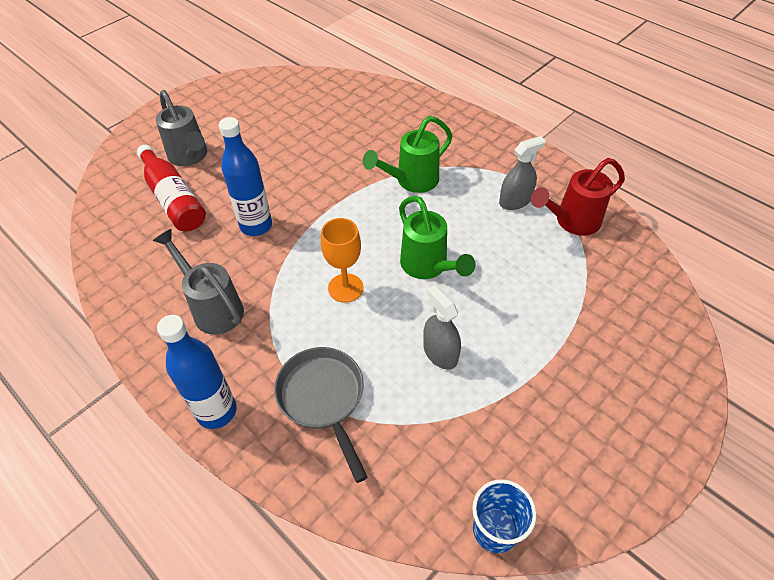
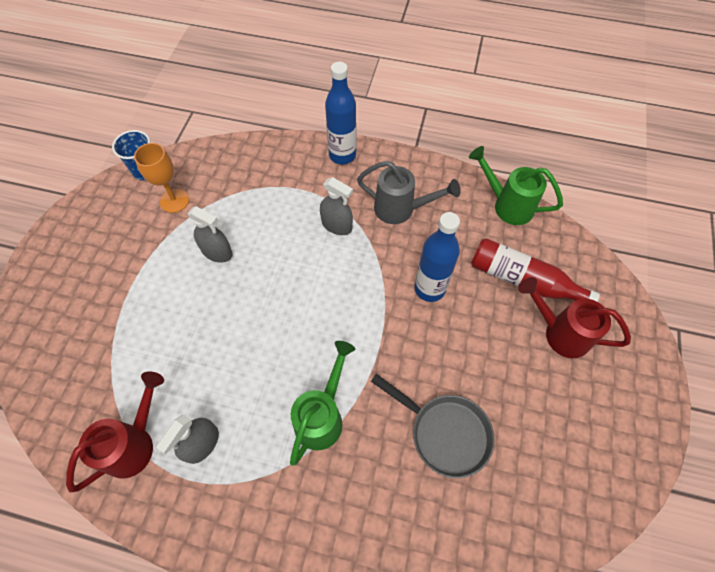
camera: 150 degrees right, 10 degrees up
(190, 157) = (559, 332): grey watering can -> red watering can
(292, 322) = (337, 225): none -> grey spray bottle
(323, 398) = (282, 189): grey pan -> grey pan (445, 433)
(345, 288) = (315, 269): orange goblet -> orange goblet (174, 201)
(428, 267) = (258, 319): green watering can -> green watering can (507, 205)

